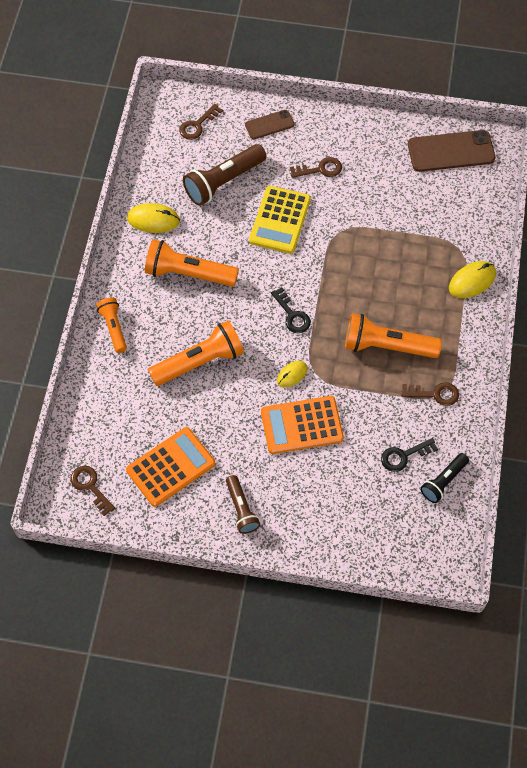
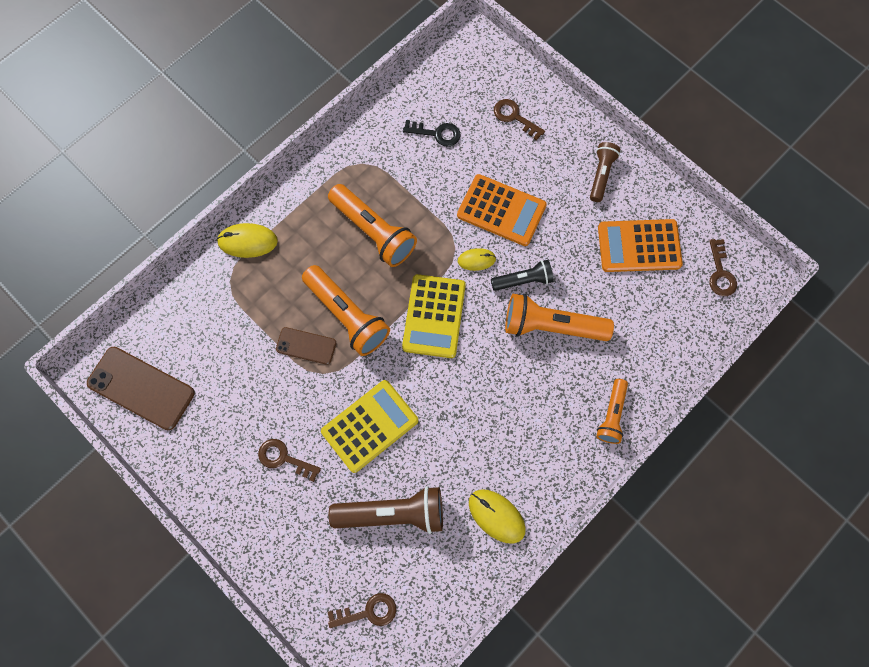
camera: 145 degrees left, 10 degrees up
(188, 274) = (501, 426): orange flashlight -> orange flashlight (347, 315)
(269, 125) = (291, 555): brown phone -> brown phone (306, 346)
(292, 315) = (434, 316): black key -> yellow calculator
(435, 394) = (369, 165): brown key -> brown key (514, 117)
(443, 481) = (421, 96): black flashlight -> black flashlight (523, 280)

